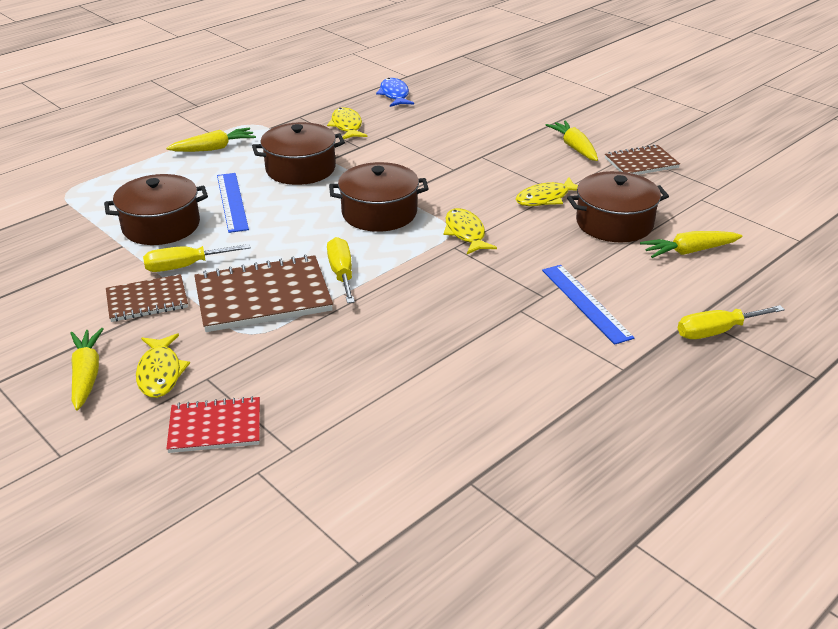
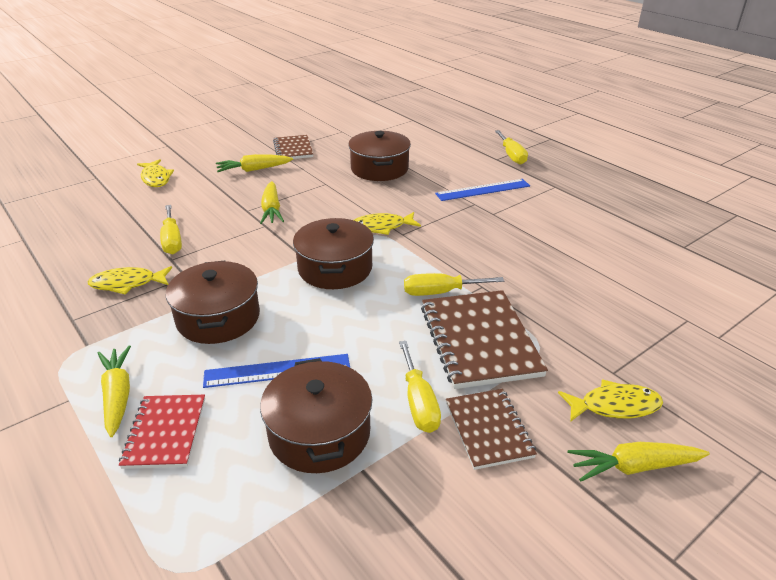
camera: 85 degrees left, 0 degrees up
(215, 427) = (678, 363): red notebook -> red notebook (165, 432)
(394, 95) = (69, 249): blue fish -> none
(416, 131) = (172, 240): none -> yellow screwdriver
(546, 198) = (335, 189): yellow fish -> yellow fish (156, 178)
(689, 251) = (421, 150): yellow carrot -> yellow carrot (271, 209)

